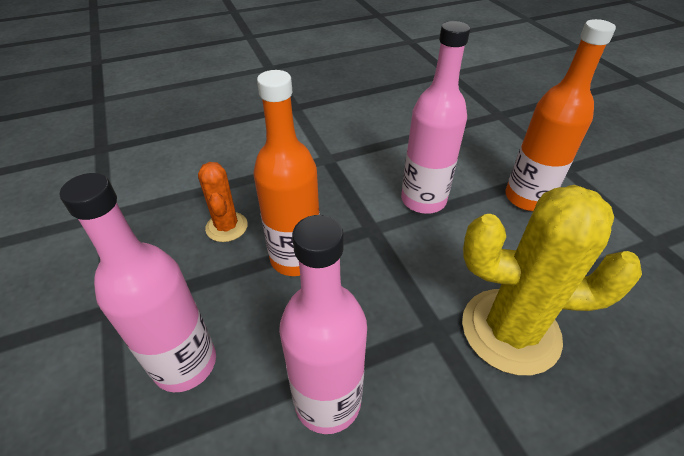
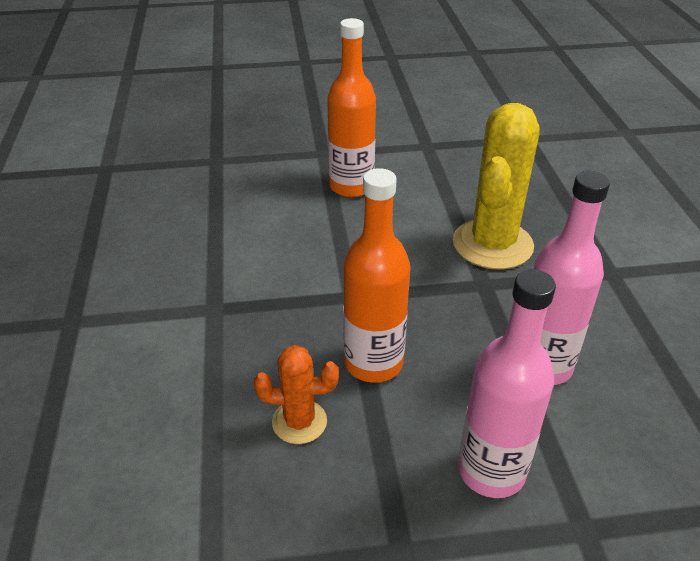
camera: 75 degrees left, 5 degrees down
(423, 200) = (325, 250): pink bottle -> none

